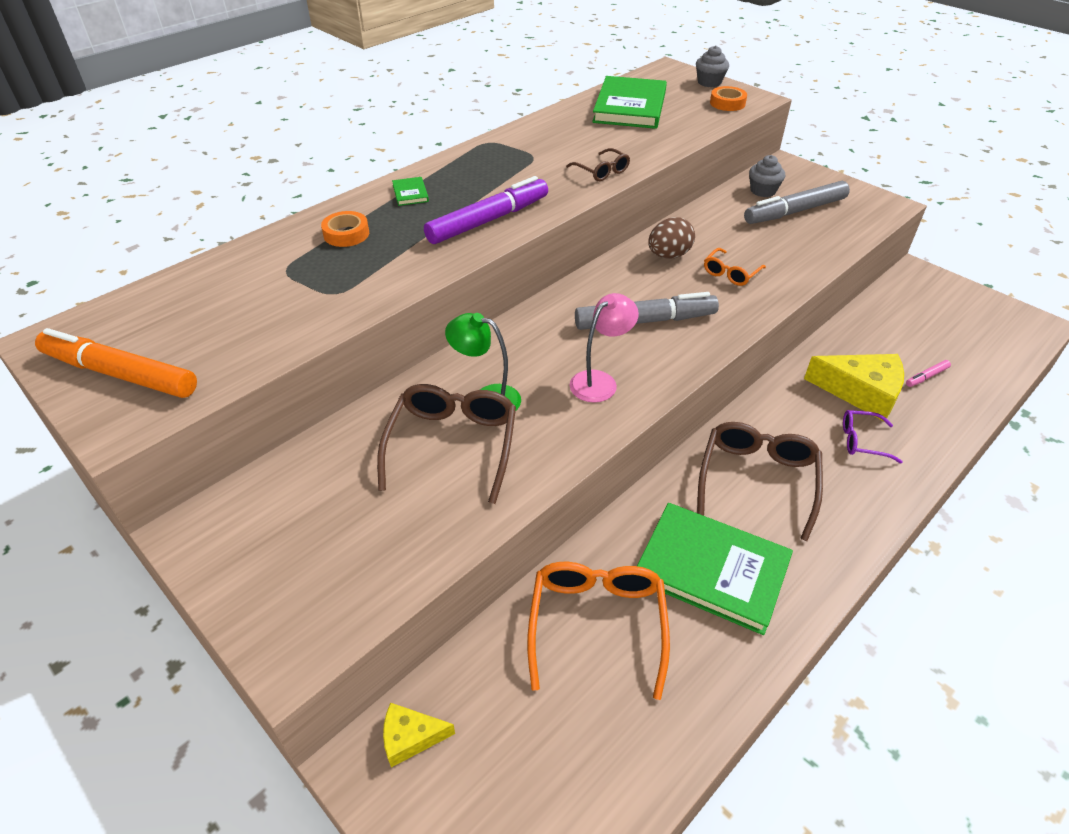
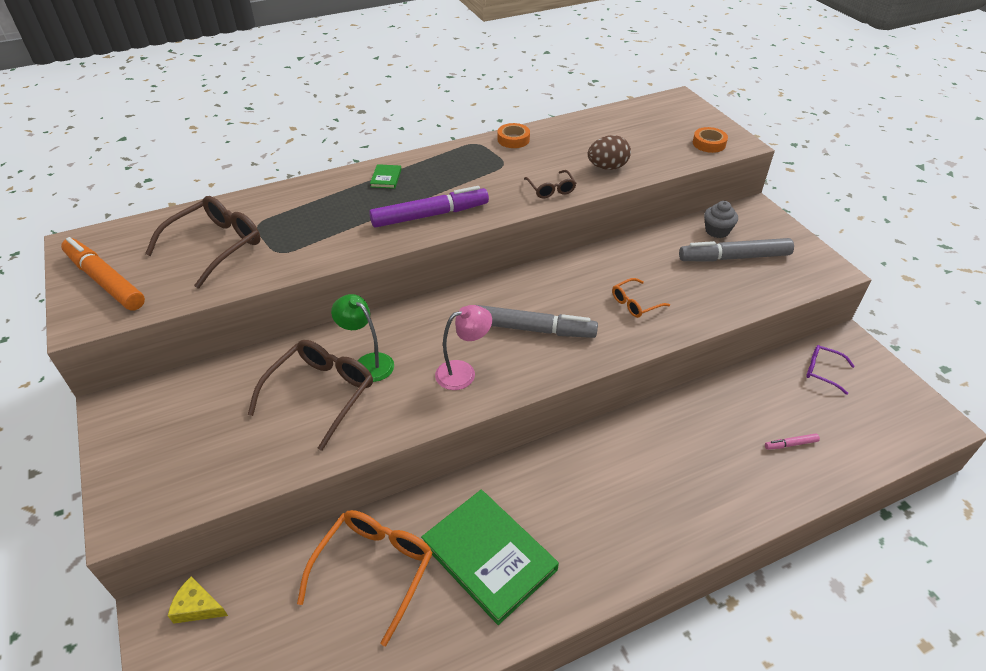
camera: 20 degrees right, 0 degrees up
(346, 234) = (317, 204): orange tape -> orange tape (513, 139)
(629, 107) = (617, 131): green book -> none
(668, 255) = (591, 274): brown egg -> brown egg (607, 167)
(709, 82) = (707, 119): grey cupcake -> none
(757, 480) = (573, 493): brown glasses -> brown glasses (215, 246)
(861, 392) = (717, 441): yellow cheese -> none
(862, 441) = (689, 486): purple glasses -> purple glasses (823, 371)

